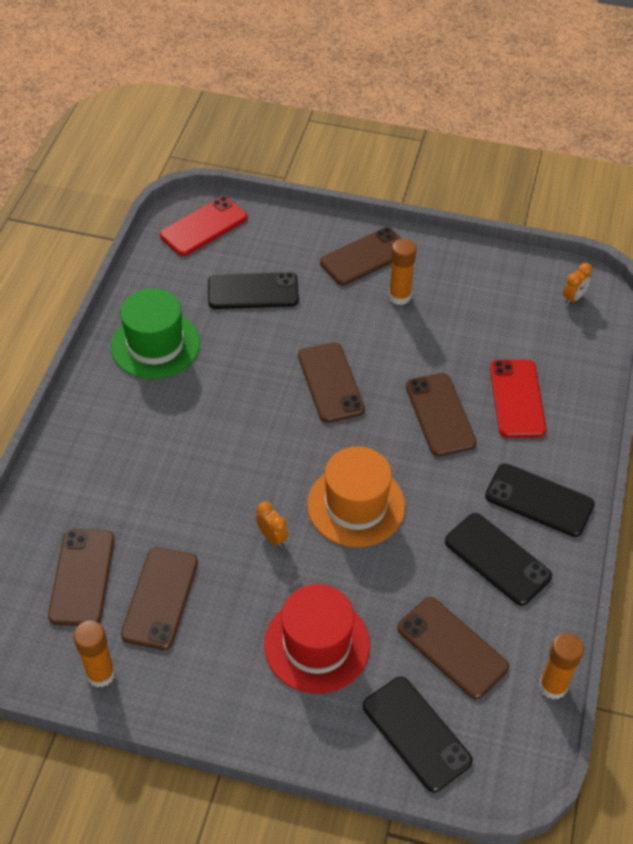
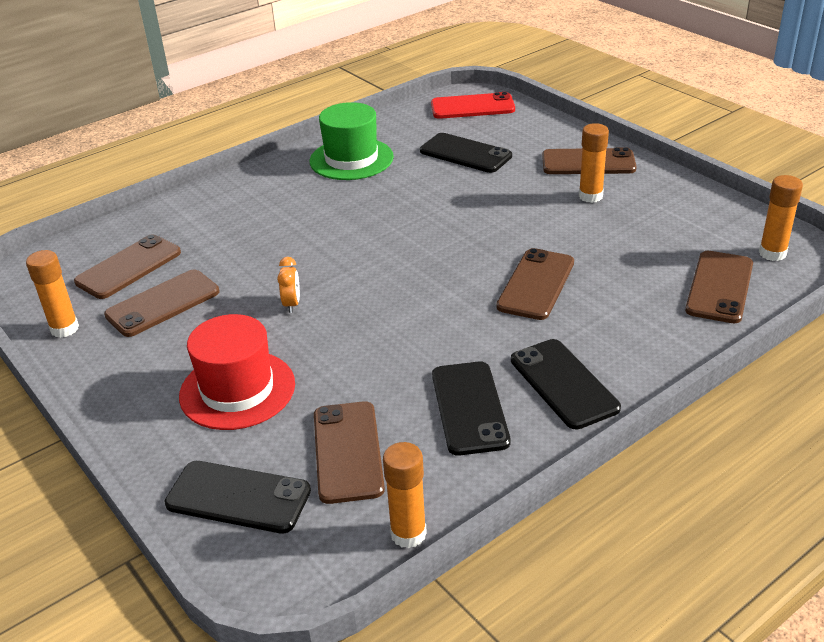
camera: 40 degrees right, 15 degrees down
(330, 382) = (461, 228): brown phone -> brown phone (719, 287)
(356, 505) = (385, 313): orange hat -> none
(416, 733) = (238, 497): black phone -> black phone turned 75 degrees counterclockwise
(517, 398) = (627, 302): red phone -> none
(573, 298) = (772, 253): orange clock -> orange glue stick

